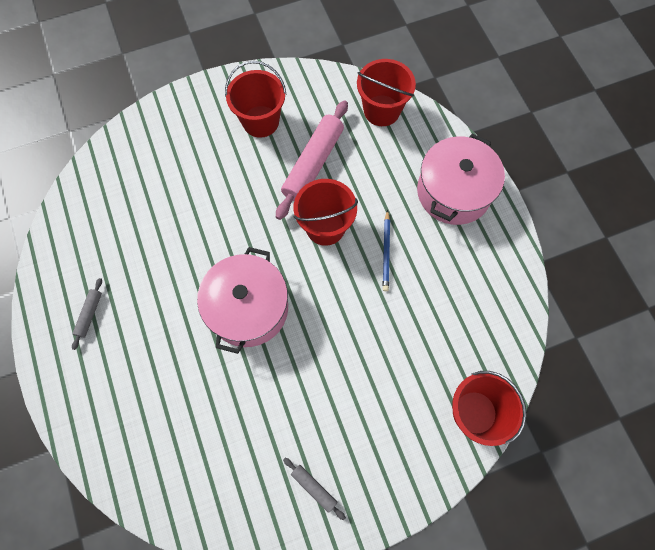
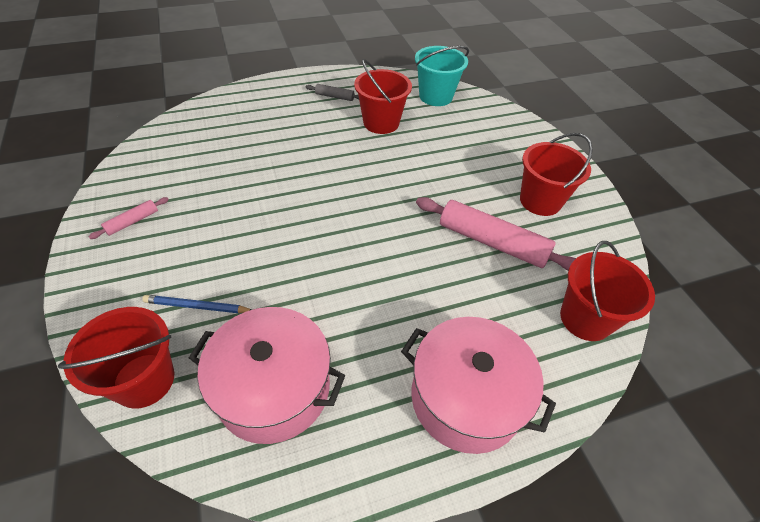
camera: 90 degrees right, 20 degrees down
(92, 202) = (435, 96): none -> turquoise bucket
(248, 308) = (324, 184): pink pot -> pink pot (273, 388)
(314, 488) = (132, 222): grey rolling pin -> pink rolling pin
(325, 227) = (410, 248): red bucket -> red bucket (381, 123)
(386, 252) = (376, 304): blue pencil -> blue pencil (197, 306)

